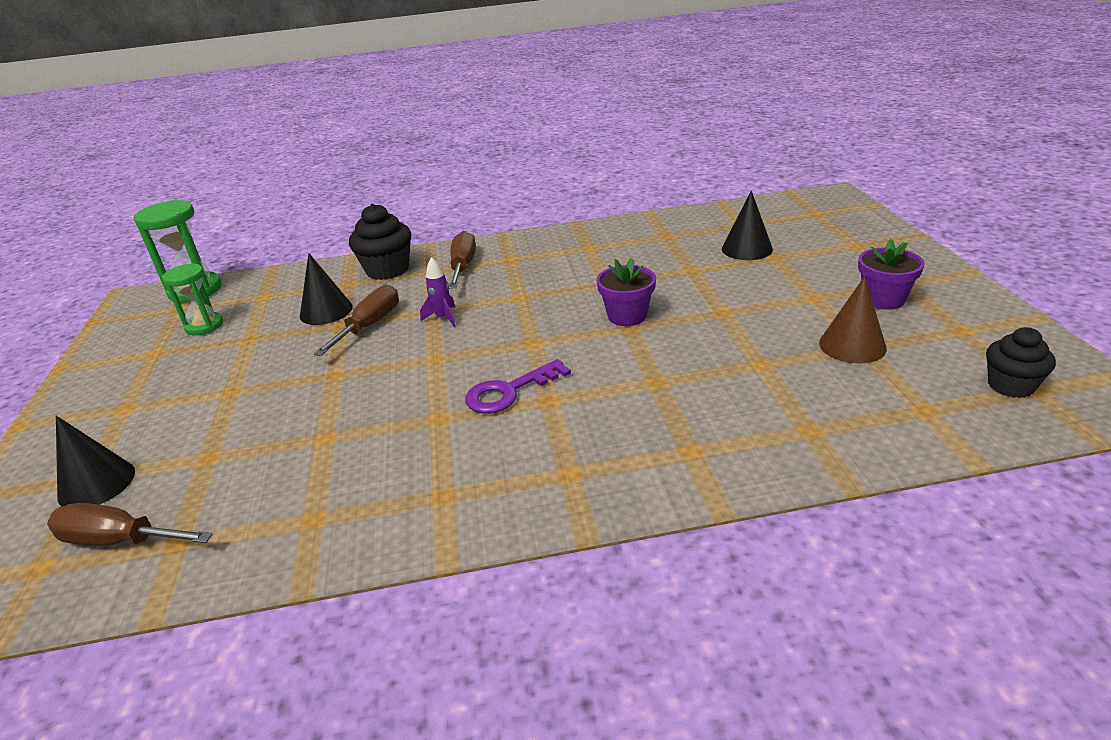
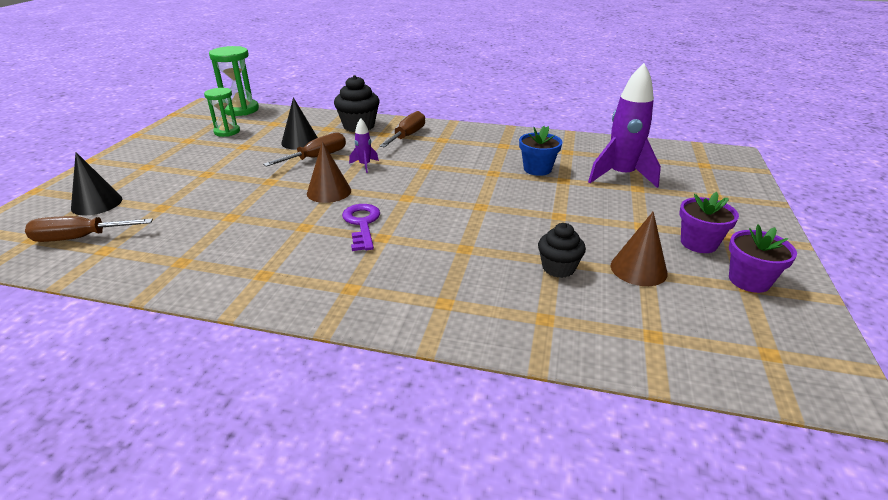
camera: 20 degrees right, 0 degrees up
(119, 540) = (79, 238): brown screwdriver -> brown screwdriver turned 45 degrees counterclockwise
(428, 364) = (329, 192): none -> brown cone
(509, 392) = (362, 224): purple key -> purple key turned 90 degrees clockwise
(627, 316) = (486, 198): purple flower pot -> purple flower pot (749, 280)
(652, 265) = (537, 169): none -> blue flower pot
(747, 249) = (620, 176): black cone -> purple rocket
(1011, 385) = (749, 342): black cupcake -> black cupcake (558, 268)

